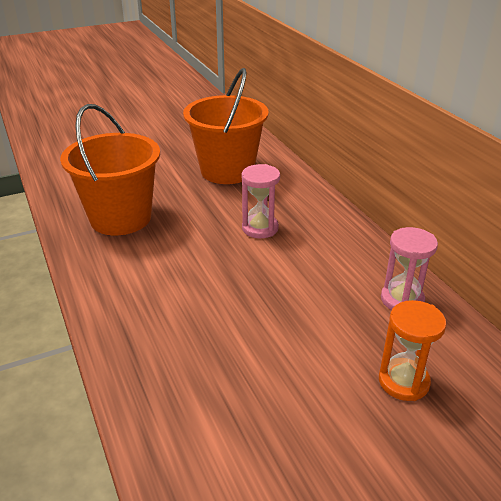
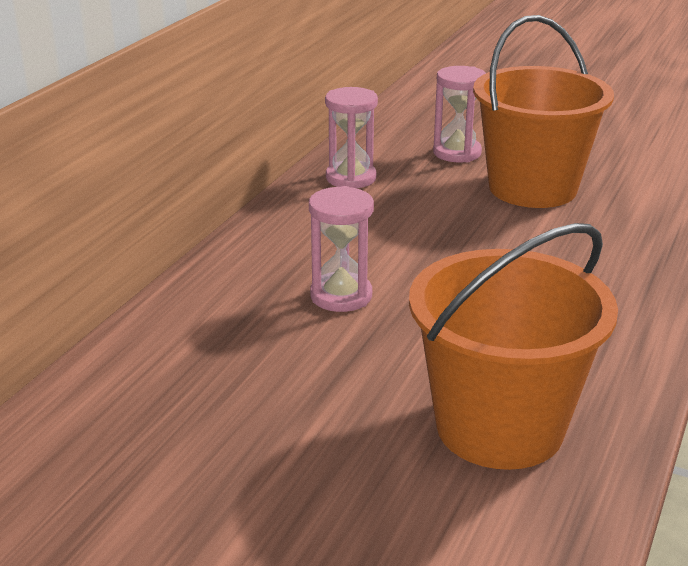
camera: 130 degrees left, 5 degrees down
(227, 171) = (204, 406): orange bucket -> orange bucket (532, 188)
(403, 381) = (457, 153): orange hourglass -> pink hourglass

